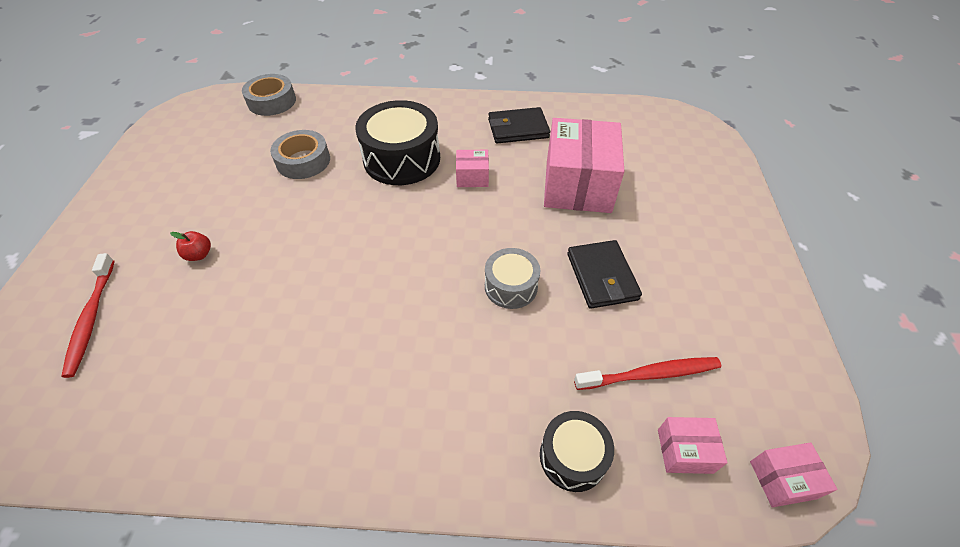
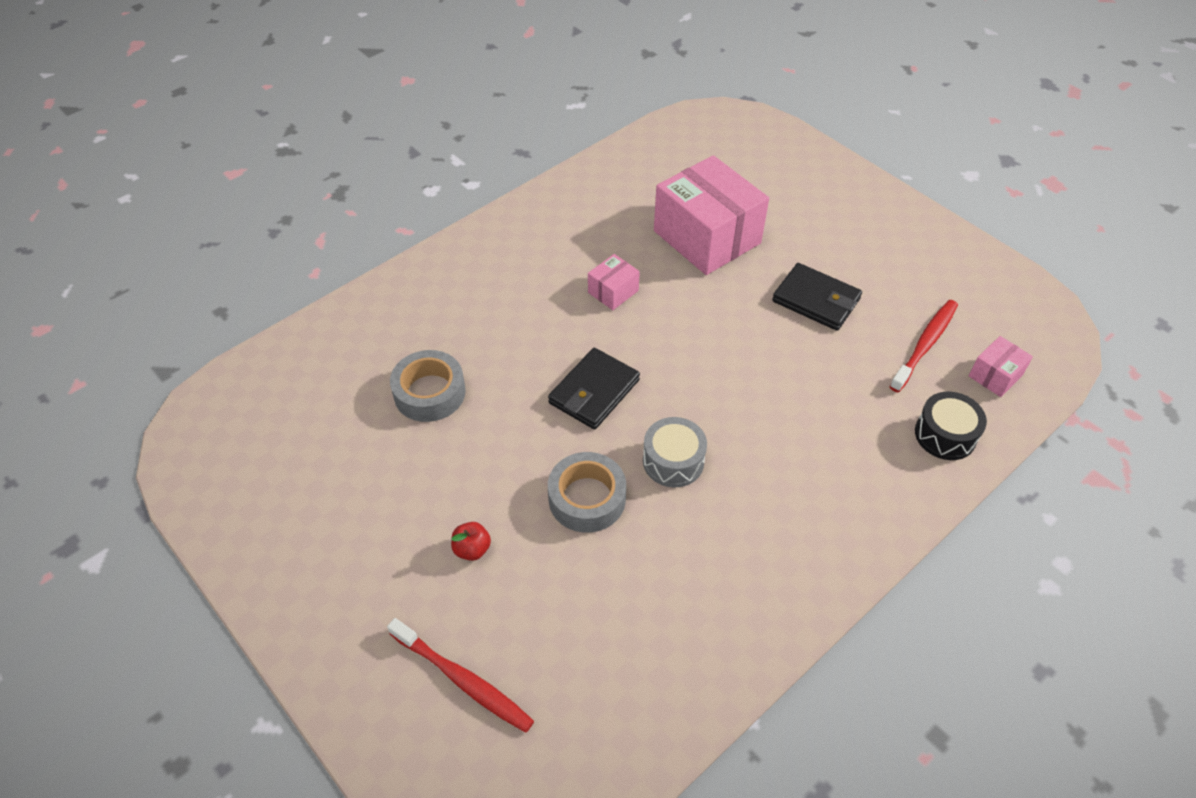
camera: 45 degrees left, 0 degrees up
(272, 101) = (286, 360): grey tape -> grey tape (587, 498)
(402, 159) = (525, 320): black drum -> none
(511, 286) = (766, 358): grey drum -> grey drum (673, 461)
(518, 129) = (589, 217): black wallet -> black wallet (594, 391)
(782, 480) = (1055, 347): pink box -> none

